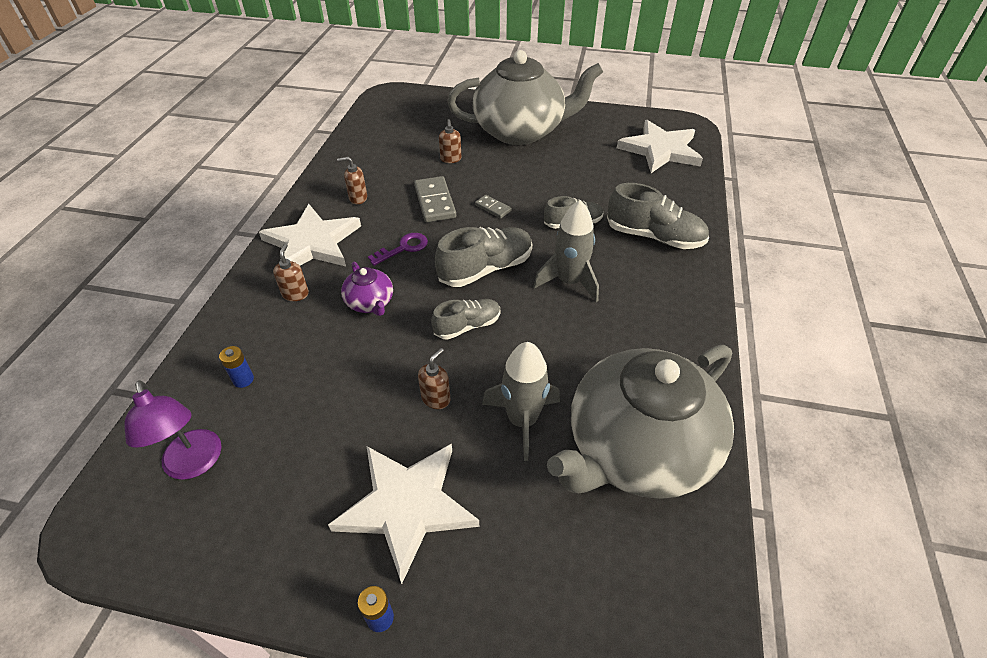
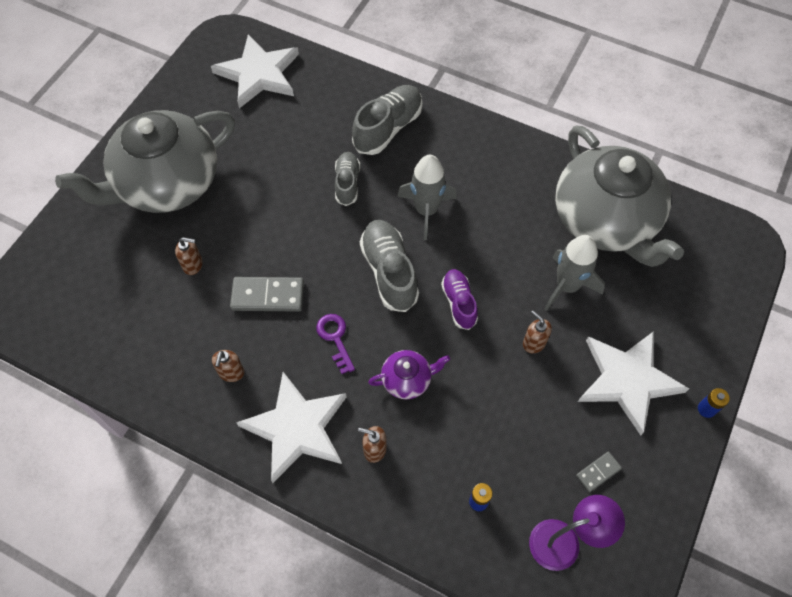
camera: 75 degrees left, 15 degrees up
(467, 326) = (459, 303): grey shoe -> purple shoe
(493, 208) = (298, 244): grey domino -> grey domino (598, 472)
(520, 131) = (167, 184): grey teapot -> grey teapot turned 135 degrees counterclockwise

